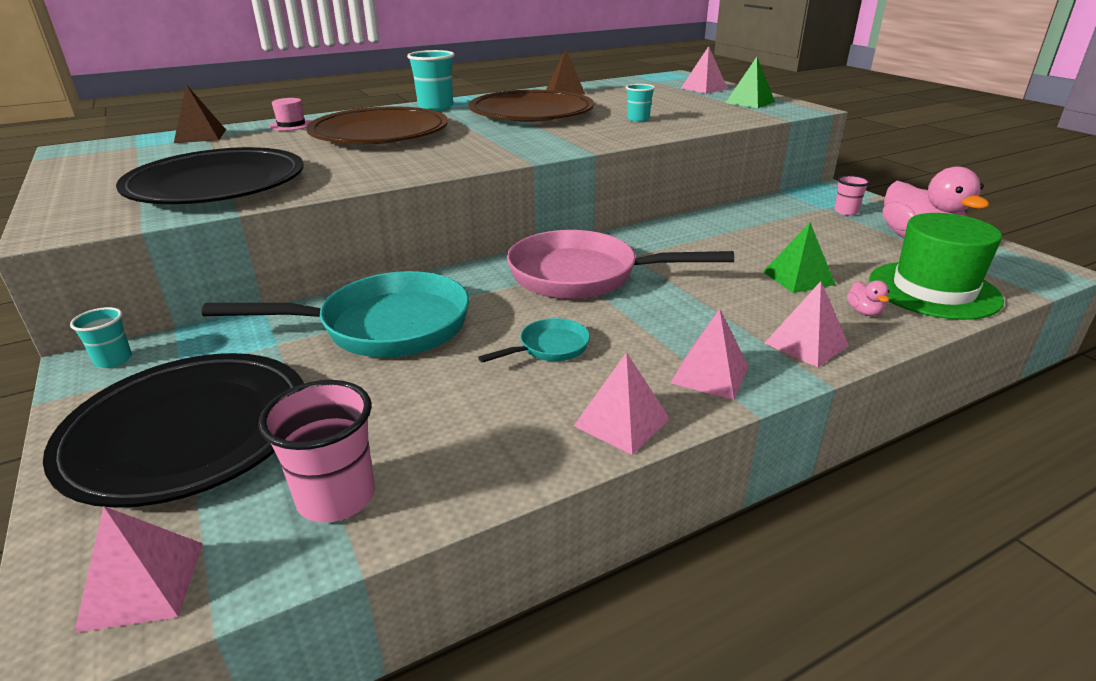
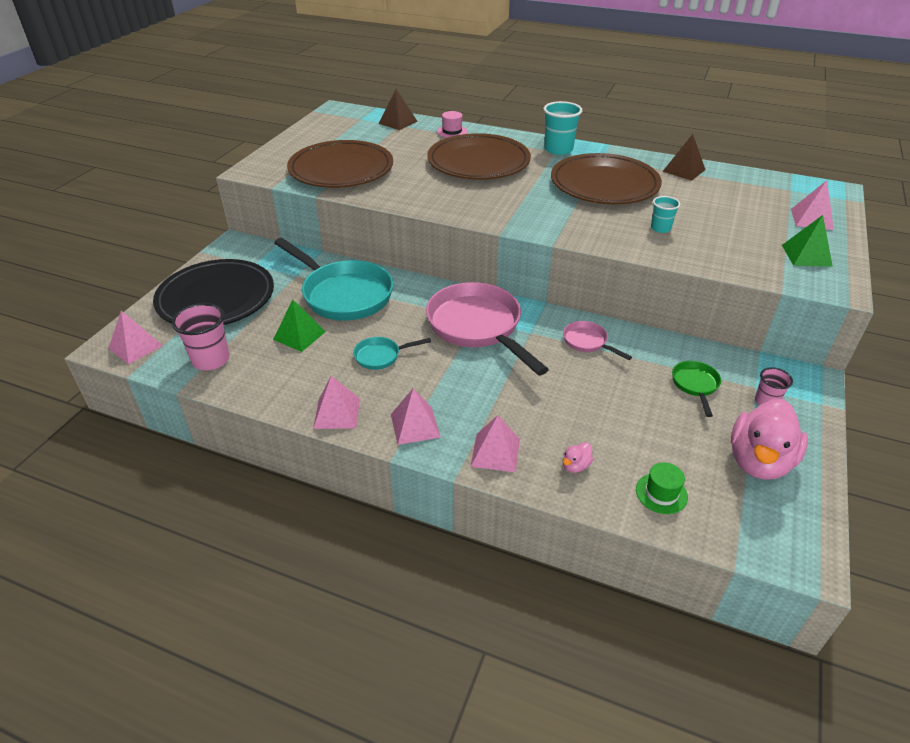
camera: 50 degrees right, 10 degrees up
(113, 360) = (243, 246): turquoise cup -> none
(217, 185) = (341, 169): black plate -> brown plate
(549, 348) = (381, 356): turquoise pan -> turquoise pan turned 150 degrees clockwise
(683, 239) = (587, 342): none -> pink pan
(798, 225) = (695, 385): none -> green pan
(798, 278) = (592, 417): green pyramid -> green pyramid (299, 335)
(933, 290) = (661, 493): green hat -> green hat, size x0.46

